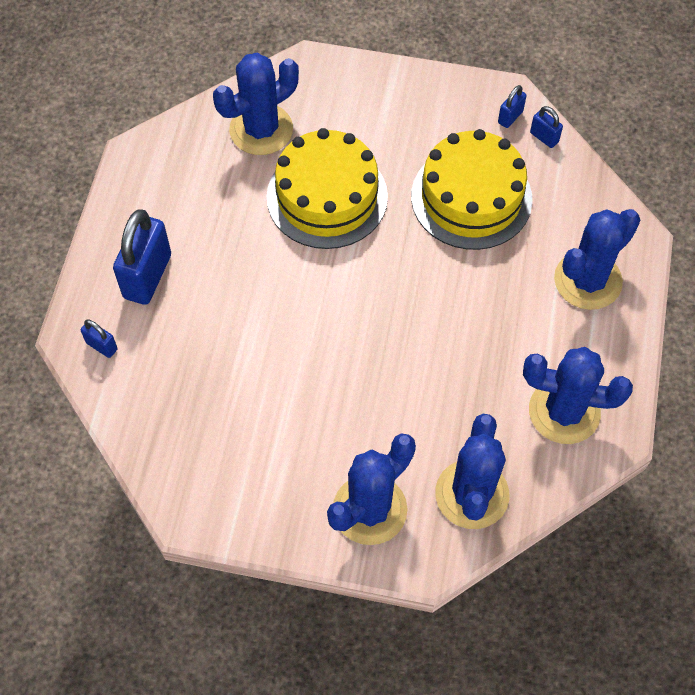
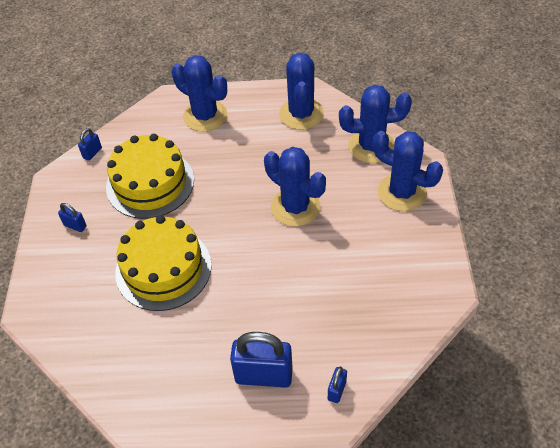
camera: 100 degrees left, 10 degrees down
(261, 130) = (103, 330): blue cactus -> blue cactus (295, 207)
(510, 117) = (76, 174): blue padlock -> blue padlock (75, 226)

